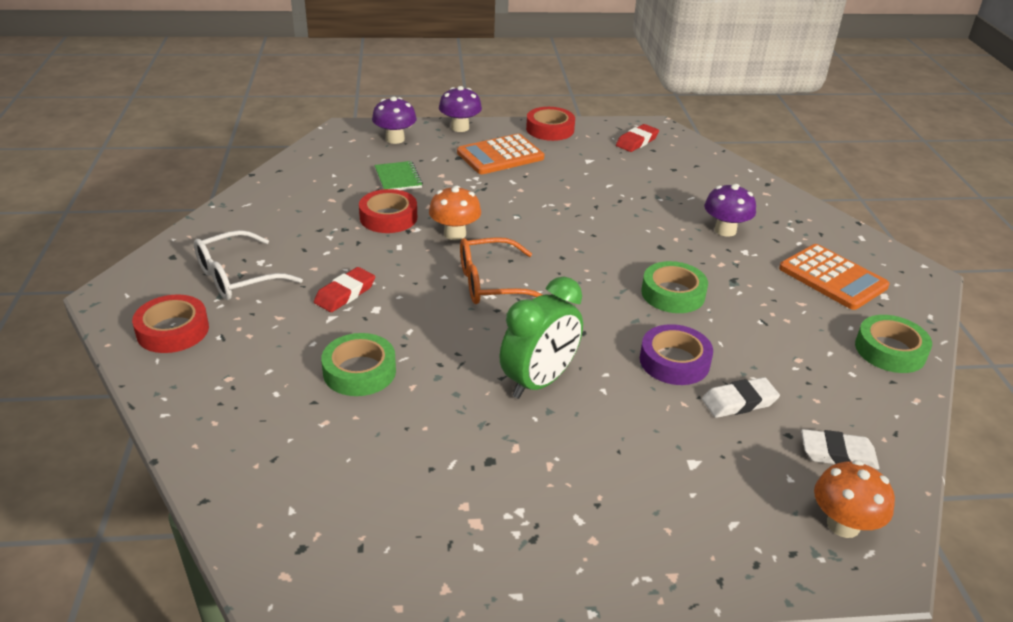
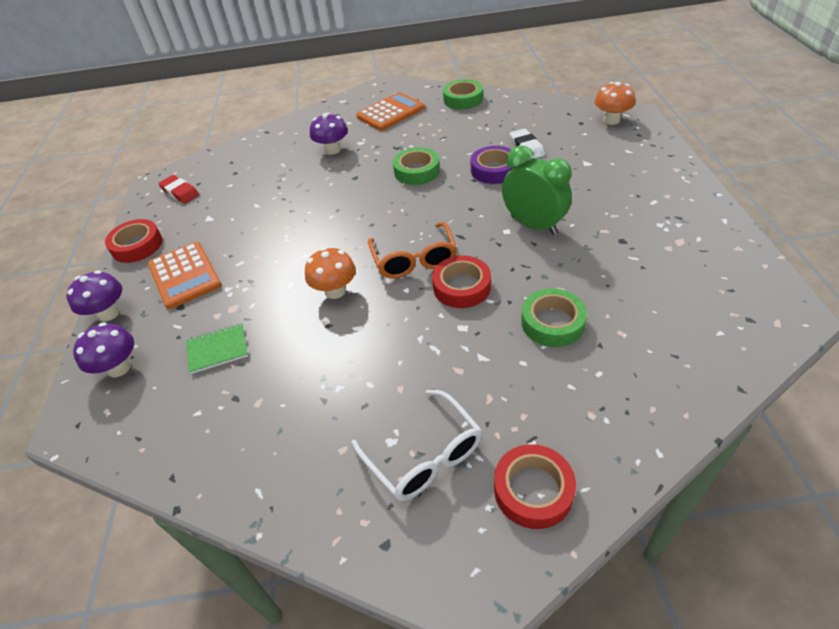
camera: 85 degrees left, 10 degrees up
(345, 293) = (442, 354): red eraser -> none
(388, 217) = (302, 344): red tape -> red tape (461, 287)
(837, 454) = (559, 119): white eraser -> none

